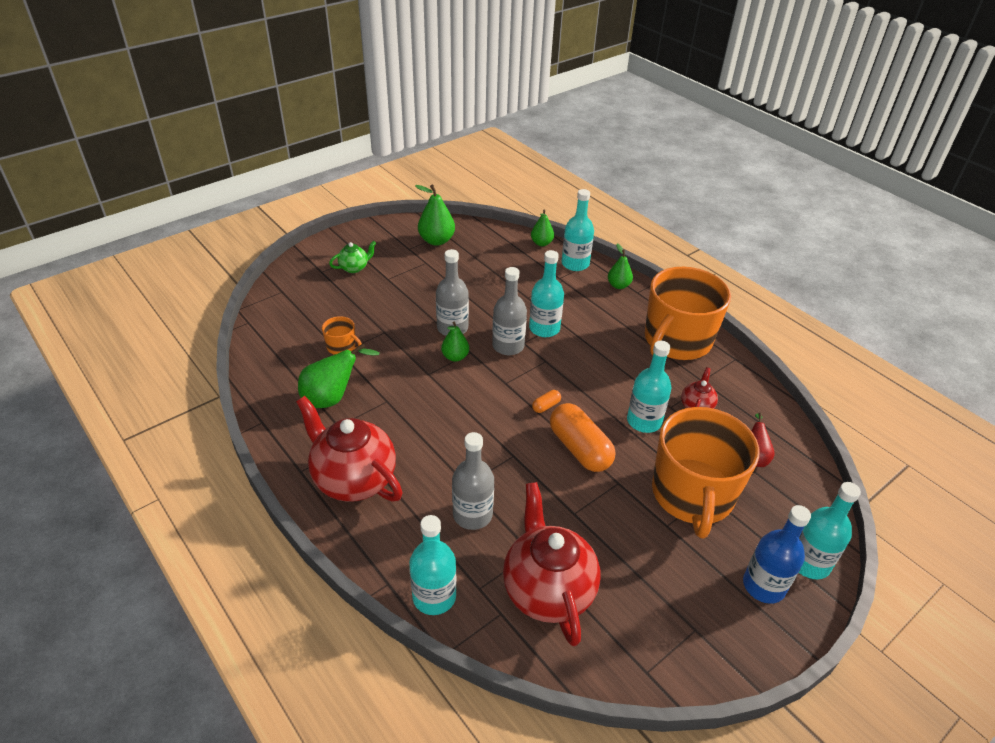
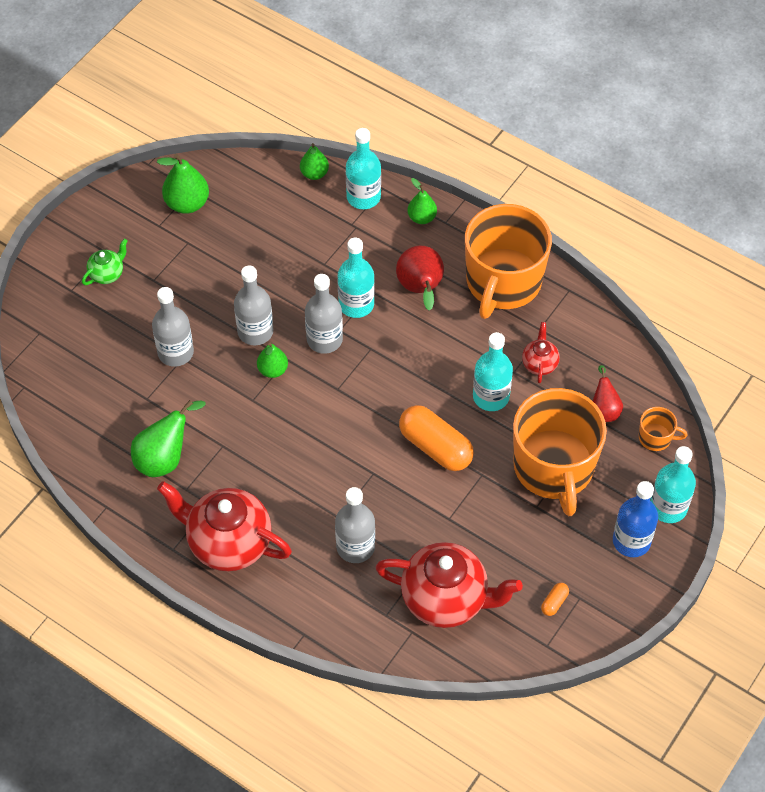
camera: 15 degrees left, 15 degrees up
(342, 347) = (144, 391): orange mug -> orange mug (656, 438)
(380, 327) = (175, 352): none -> grey bottle
(434, 596) = (349, 634): turquoise bottle -> none
(546, 406) = (388, 406): orange capsule -> orange capsule (554, 602)
(547, 590) = (446, 599): red teapot -> red teapot turned 135 degrees clockwise
(603, 330) = (421, 289): none -> red pear

